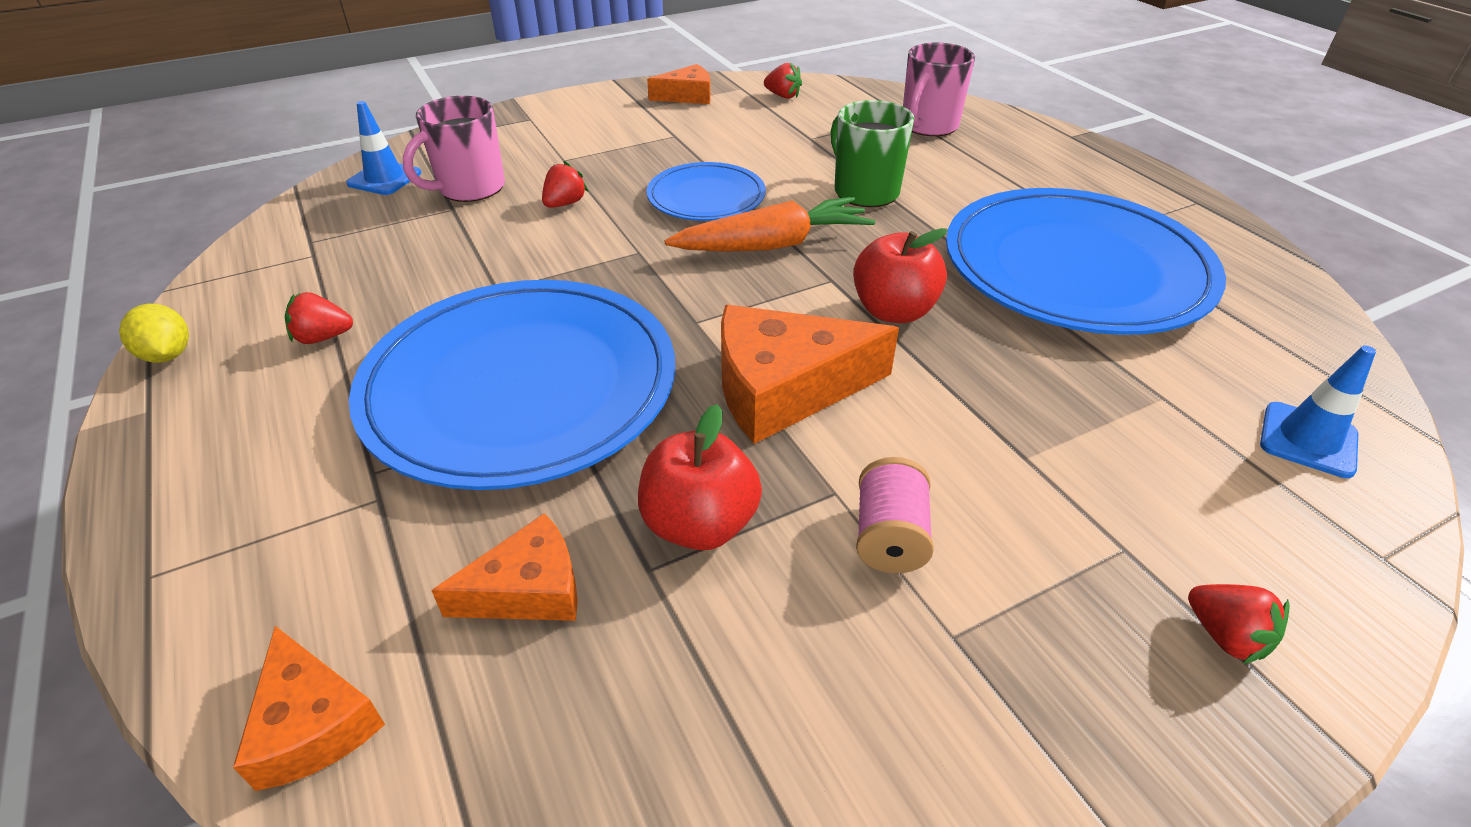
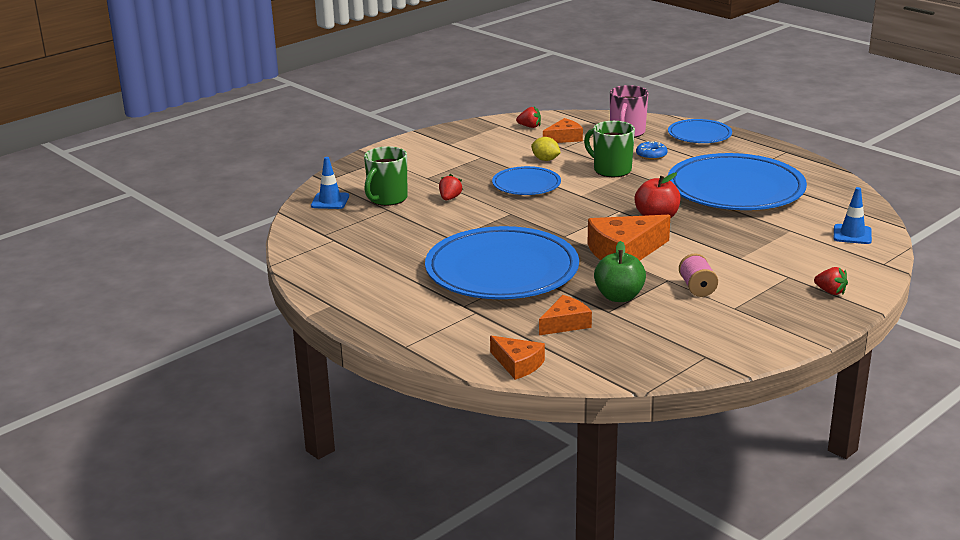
camera: 15 degrees left, 15 degrees down
(168, 355) = (312, 286): yellow lemon -> yellow lemon (545, 160)
(323, 337) = (383, 269): red strawberry -> none
(470, 188) = (387, 199): pink mug -> green mug
(687, 96) = (470, 134): orange cheese -> orange cheese (564, 138)
(700, 524) = (619, 297): red apple -> green apple
(773, 245) = (579, 200): orange carrot -> none
(948, 173) = (651, 155): none -> blue donut
(1048, 147) = (699, 135): none -> blue plate

